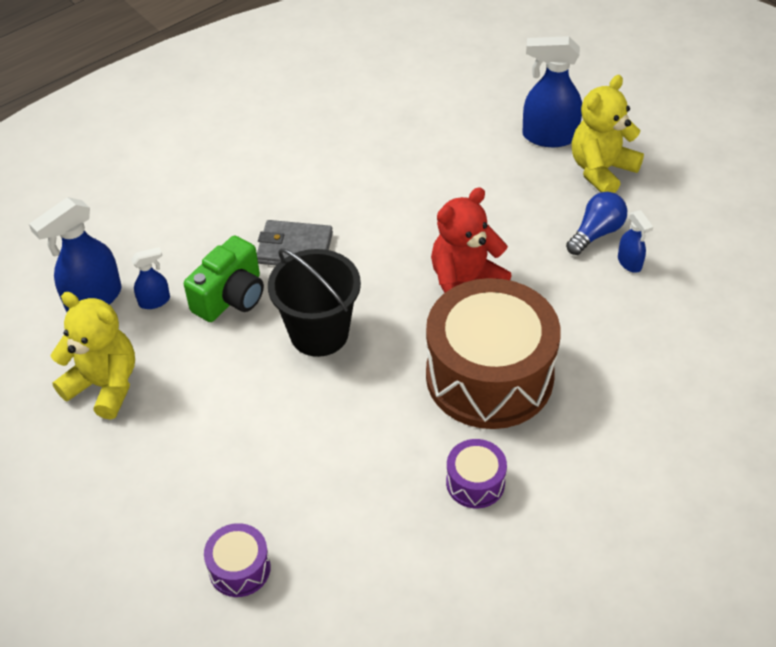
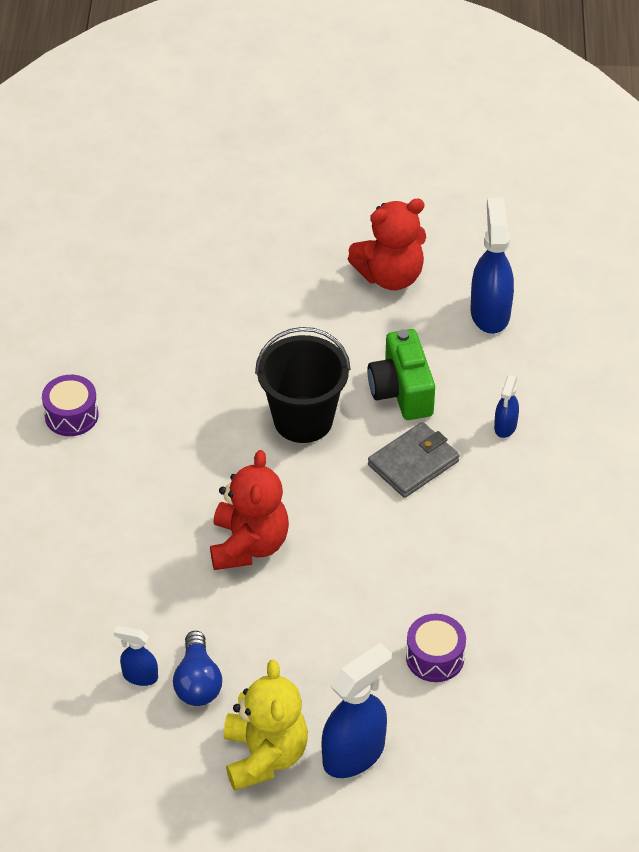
camera: 130 degrees right, 0 degrees up
(104, 385) = (390, 276): yellow teddy bear -> red teddy bear
(155, 301) = (448, 345): blue spray bottle -> blue spray bottle (505, 426)
(239, 568) = (156, 261): purple drum -> purple drum (435, 657)
(489, 376) = (144, 490): brown drum -> none

